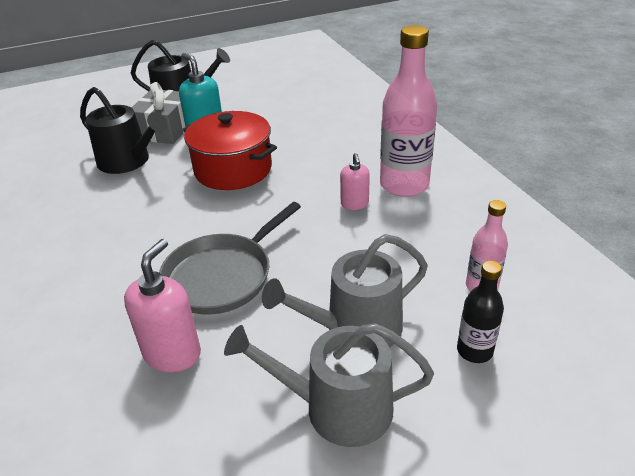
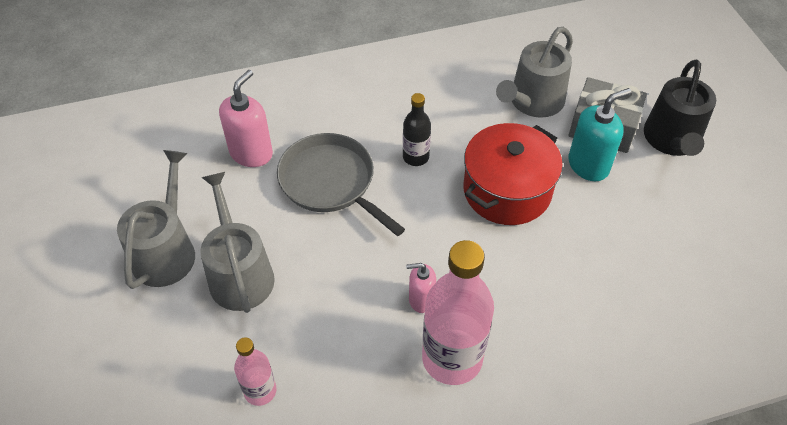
camera: 95 degrees right, 15 degrees up
(128, 161) = (533, 102): black watering can -> grey watering can
(172, 353) = (251, 153): pink soap dispenser -> pink soap dispenser turned 90 degrees counterclockwise
(474, 351) = (186, 360): black bottle -> black bottle (415, 157)

